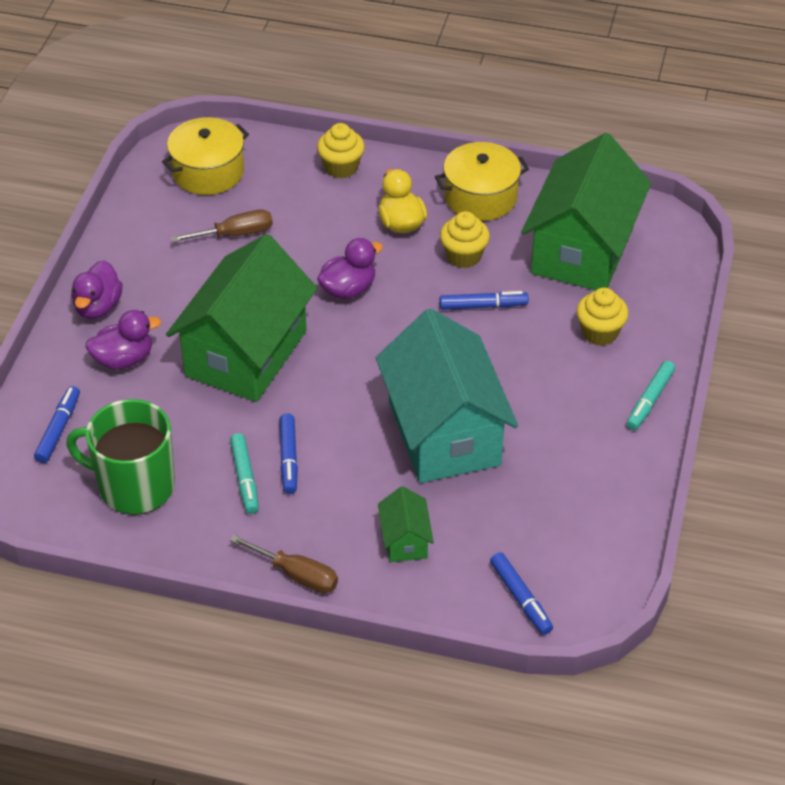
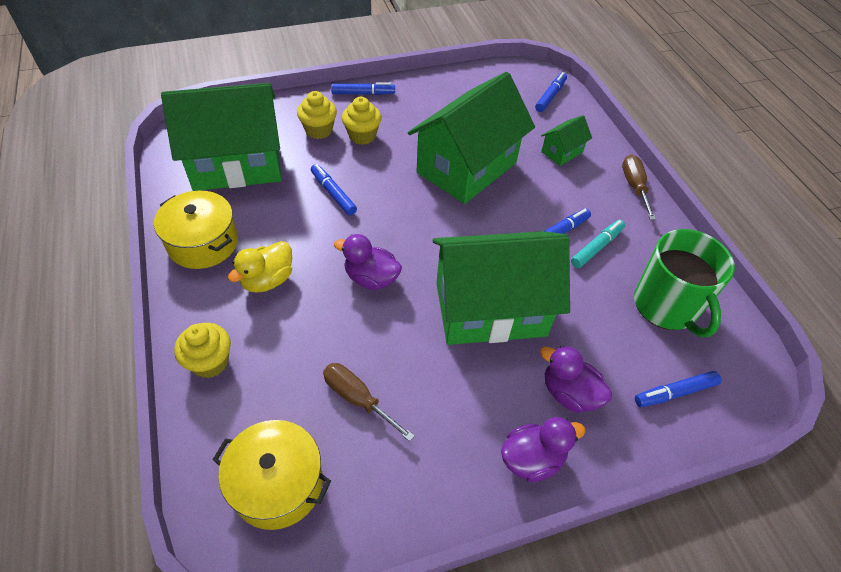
camera: 125 degrees left, 5 degrees up
(444, 433) = (467, 167): turquoise house -> green house
(463, 256) = (285, 225): yellow cupcake -> yellow cupcake (362, 136)
(649, 400) = (363, 94): turquoise marker -> blue marker

